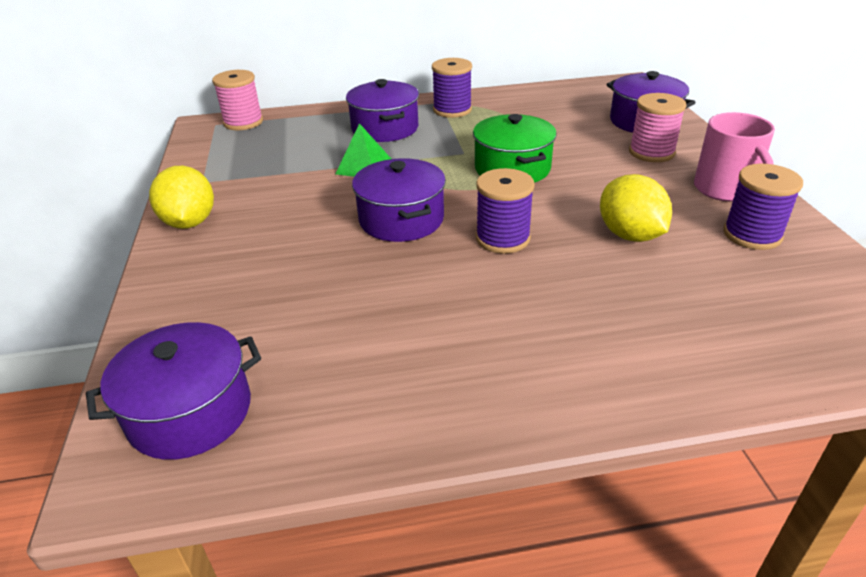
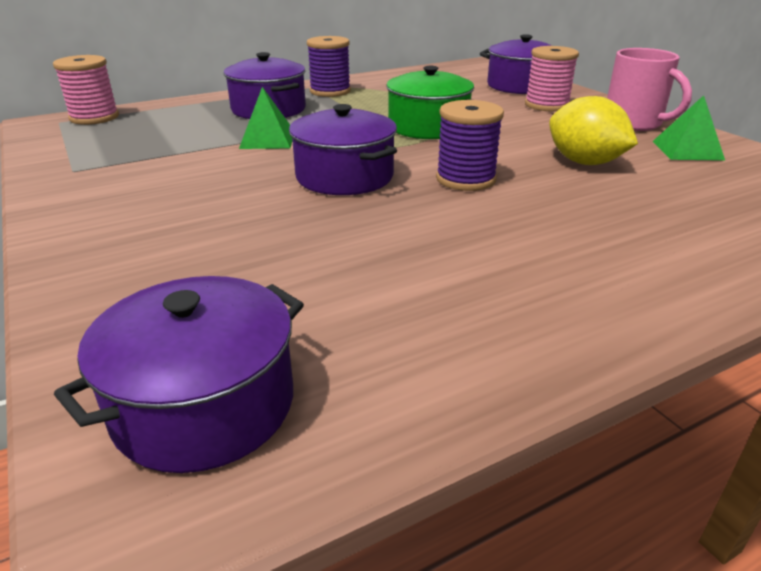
camera: 20 degrees left, 5 degrees down
(189, 222) = (78, 209): yellow lemon -> none
(752, 235) = (687, 150): purple spool -> green pyramid

